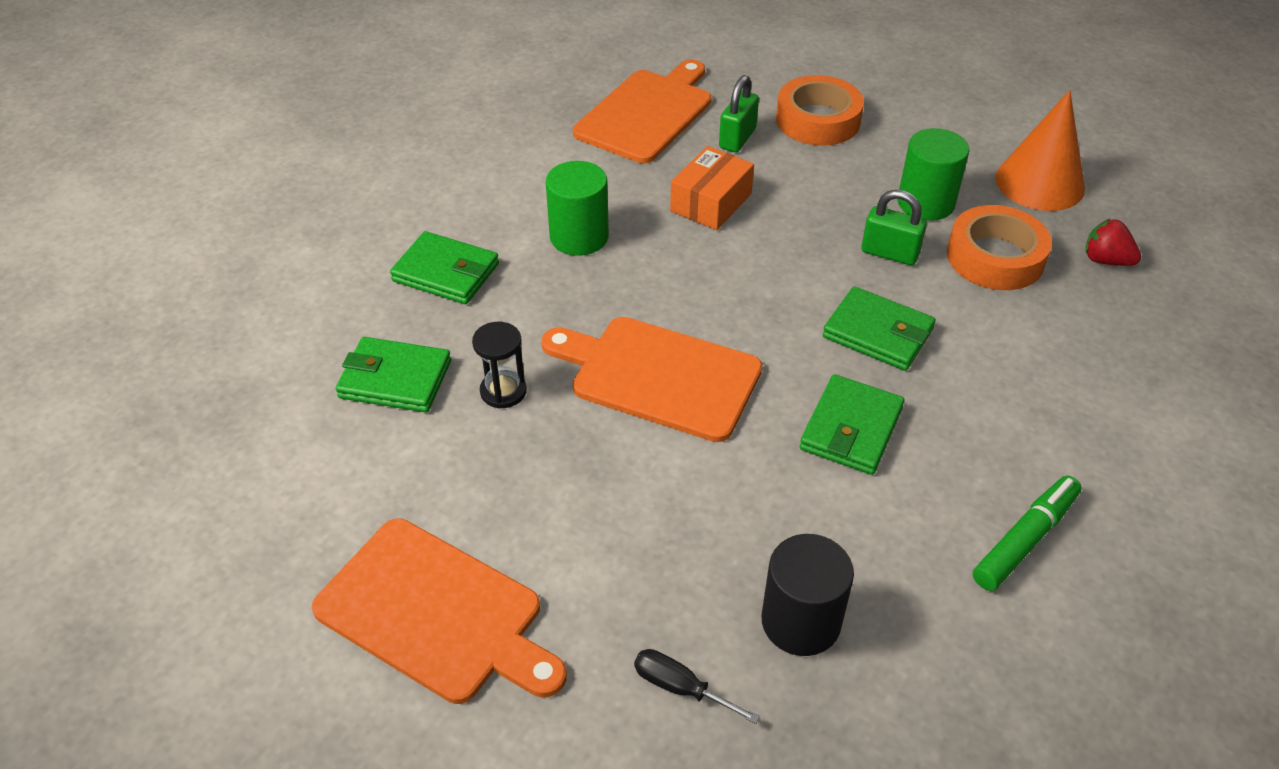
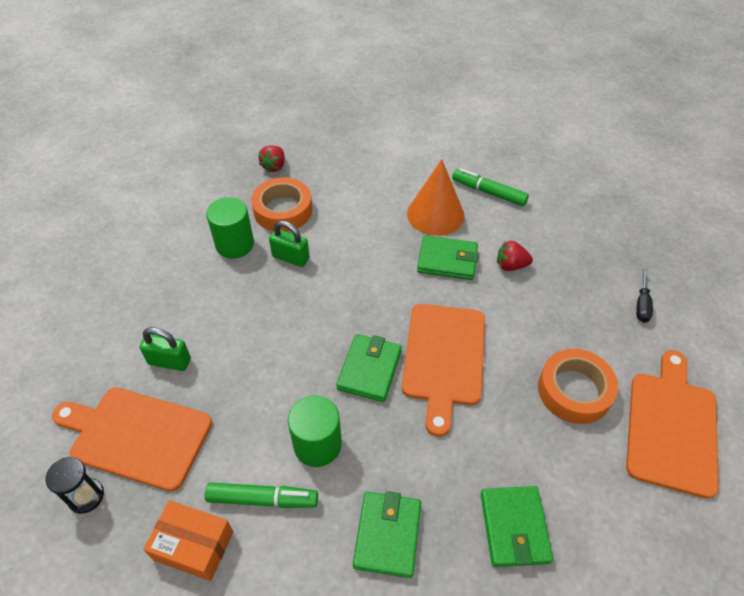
camera: 105 degrees left, 5 degrees up
(503, 391) = (494, 447): black hourglass -> black hourglass (86, 496)
(533, 190) = (262, 499): none -> green marker
(711, 202) = (256, 364): orange box -> orange box (193, 545)
(800, 621) = (579, 265): black cylinder -> none
(818, 120) = (140, 313): orange tape -> orange tape (574, 390)
(822, 513) = (511, 265): none -> red strawberry
(878, 333) = (367, 256): green wallet -> green wallet (369, 370)
(889, 253) = (290, 257): green padlock -> green padlock turned 75 degrees counterclockwise
(1039, 183) = (204, 193): orange cone -> orange cone (435, 214)

